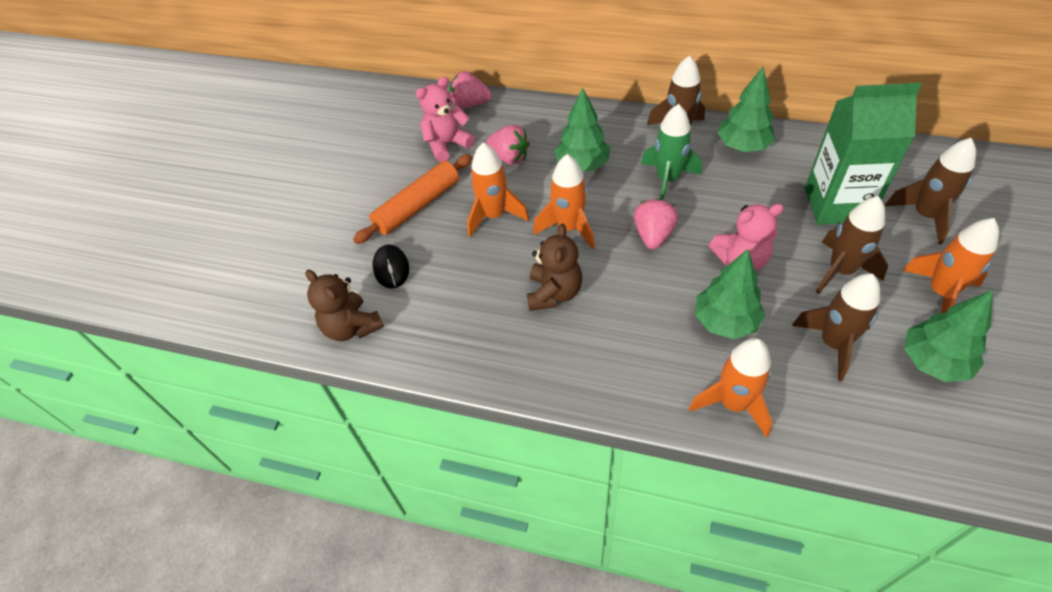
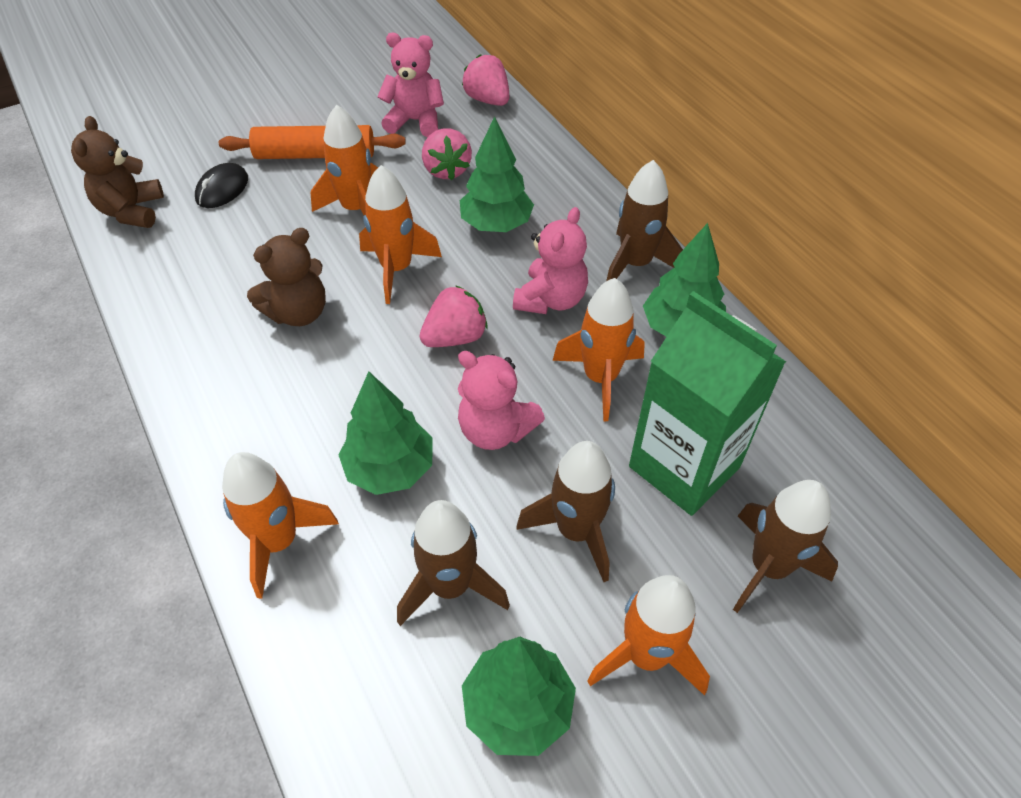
camera: 40 degrees right, 0 degrees up
(667, 180) = (551, 299): green rocket -> pink teddy bear
(746, 197) = (600, 378): none -> orange rocket

